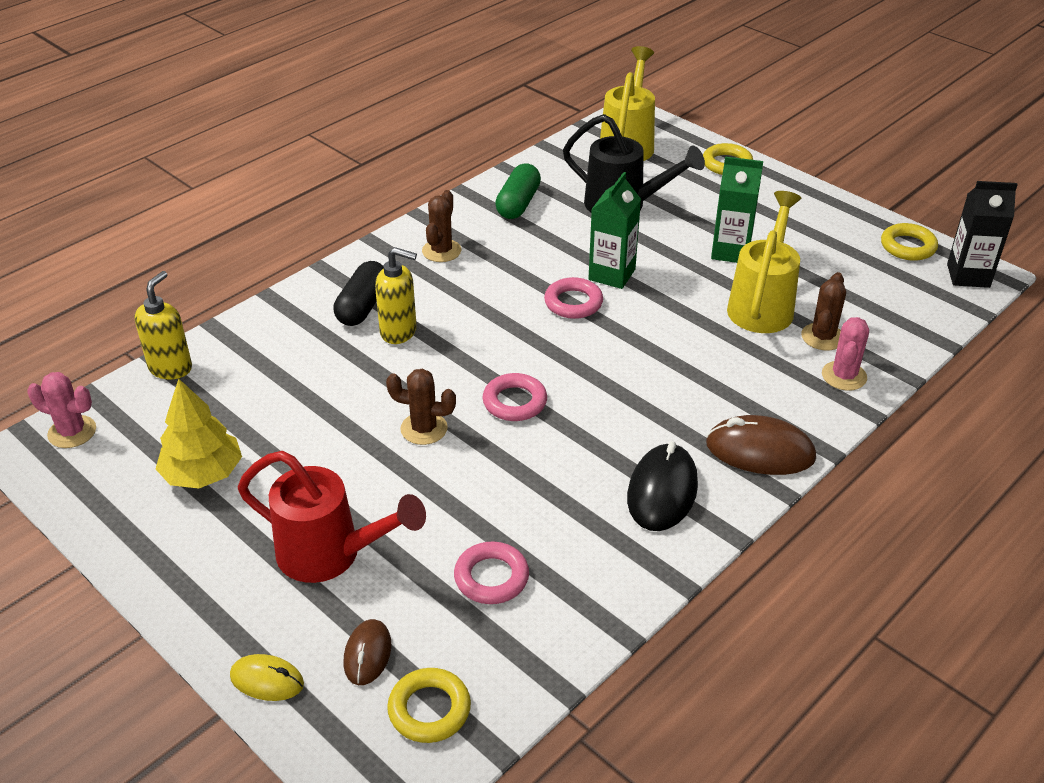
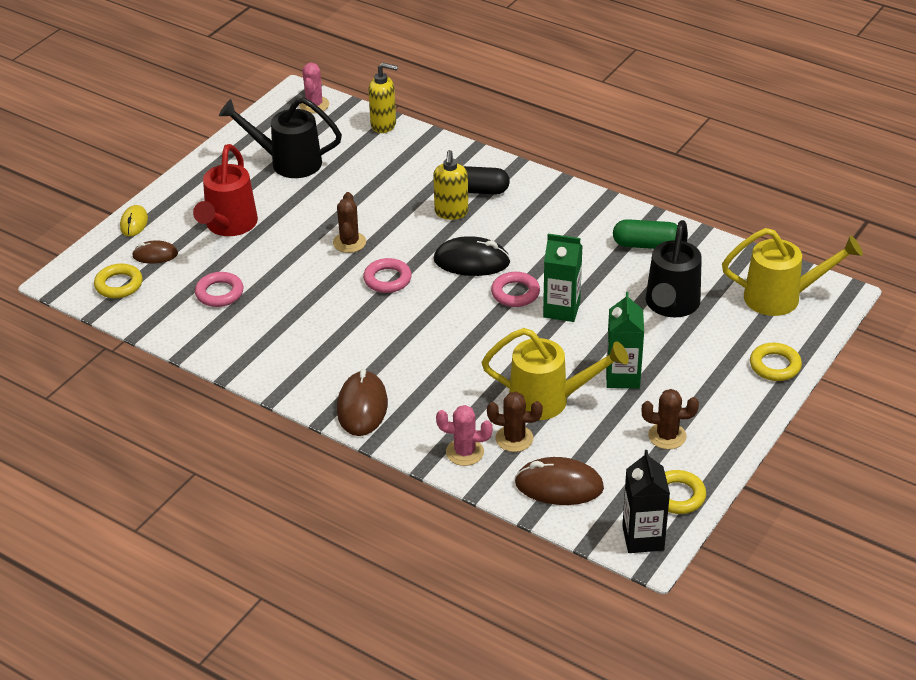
camera: 80 degrees right, 0 degrees up
(203, 474) = (288, 162): yellow tree -> black watering can
(441, 251) = (561, 215): brown cactus -> brown cactus (667, 436)
(662, 491) = (310, 360): black mouse -> black mouse (471, 261)
(896, 317) = (559, 486): none -> brown mouse

